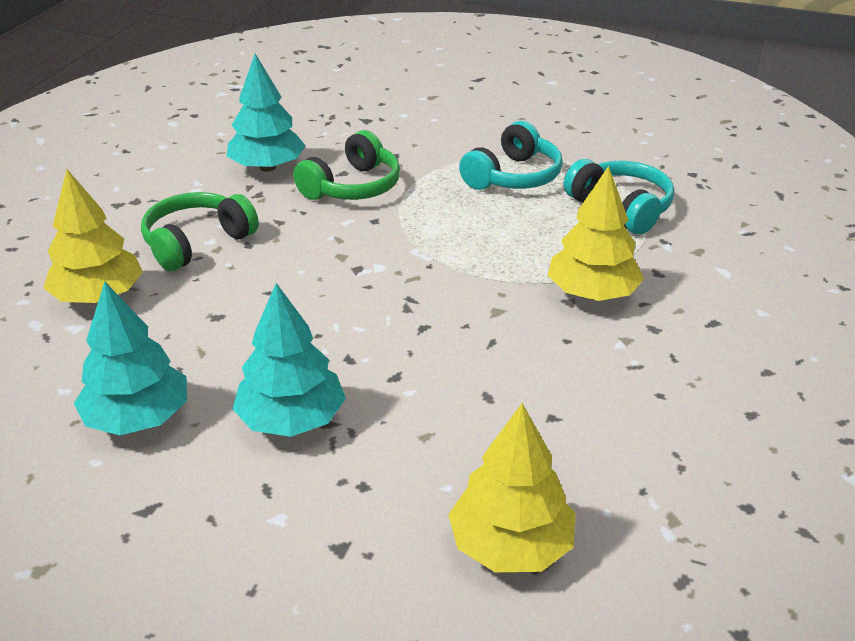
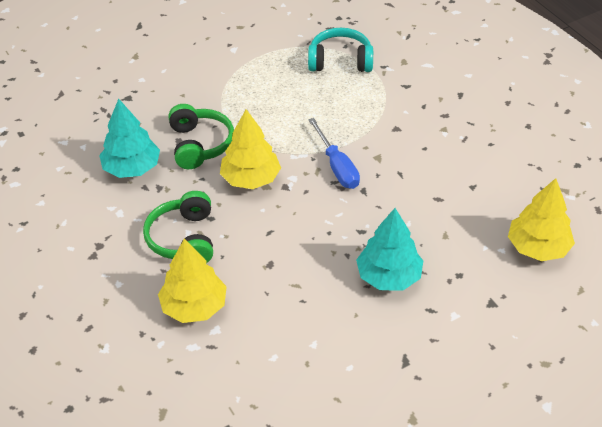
camera: 50 degrees left, 10 degrees up
(138, 418) = (330, 335): turquoise tree -> none
(438, 288) = (337, 167): none -> blue screwdriver
(513, 176) = (265, 78): turquoise headphones -> none
(592, 293) = (399, 117): yellow tree -> yellow tree (250, 178)

